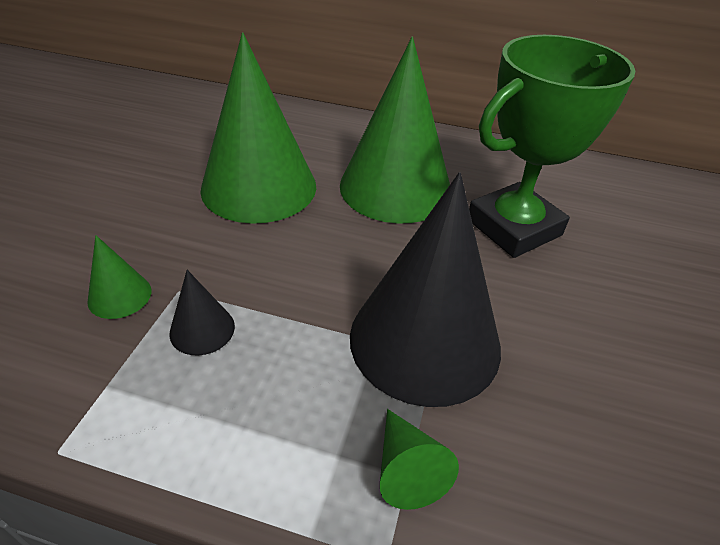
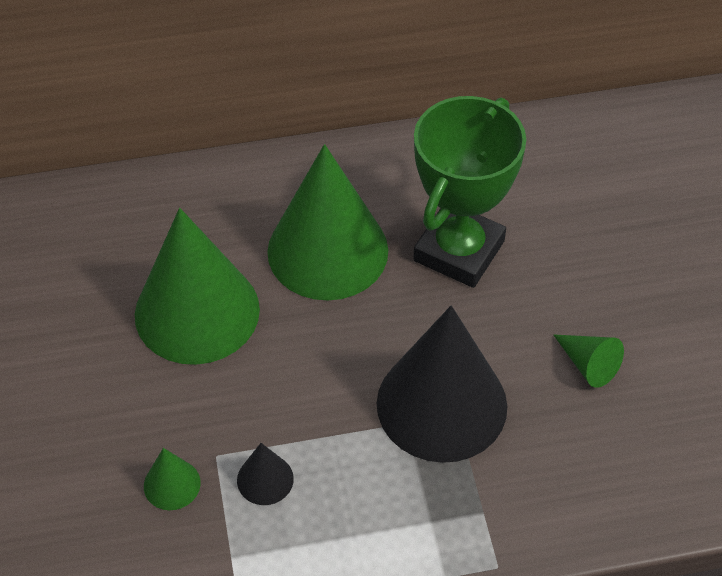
camera: 25 degrees left, 10 degrees up
(407, 469) = (480, 507): green cone -> green cone (588, 364)

